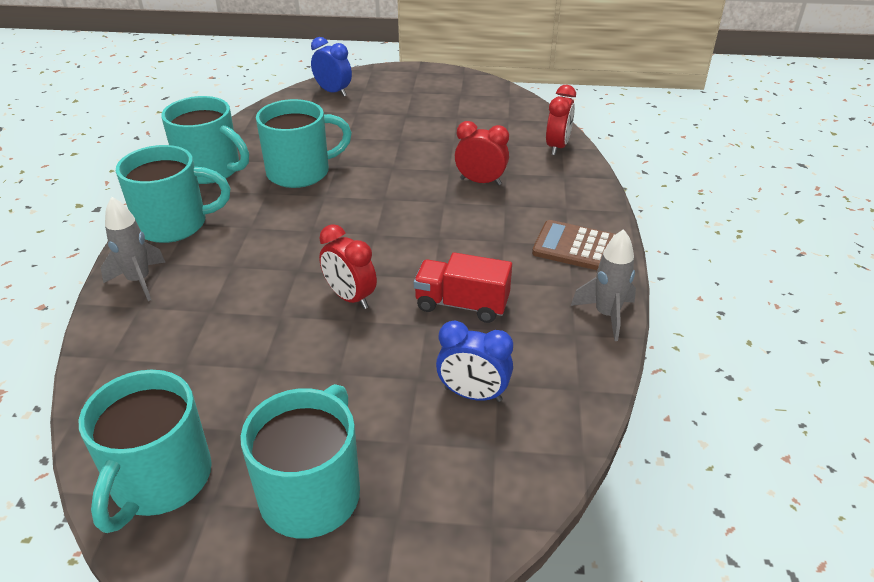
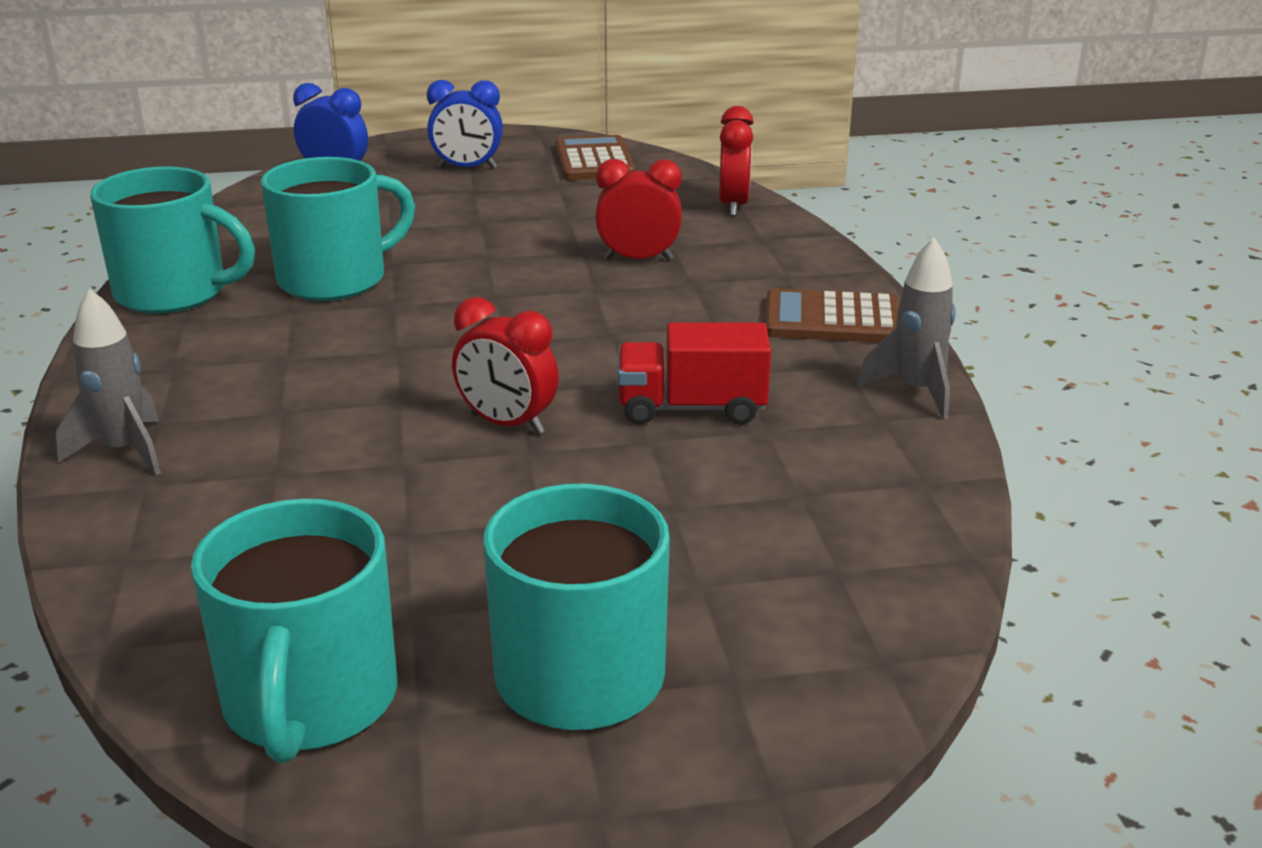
camera: 15 degrees left, 10 degrees down
(174, 224) = (148, 370): turquoise mug -> none
(473, 394) = (769, 512): blue clock -> blue clock (467, 168)
(487, 99) = (594, 160): none -> brown calculator

